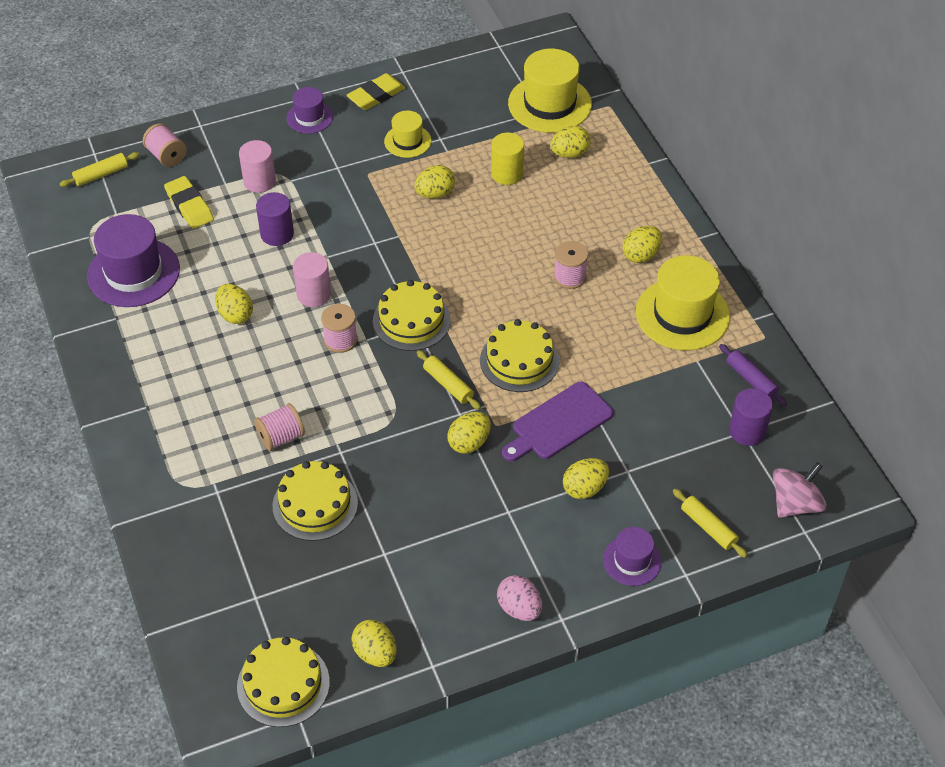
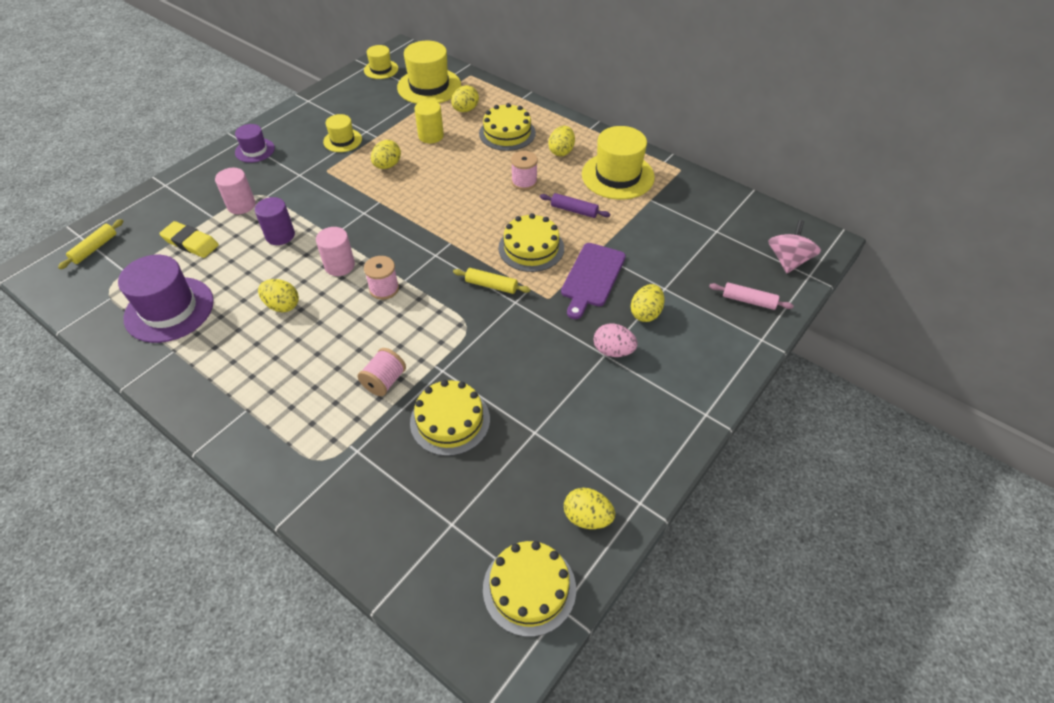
camera: 30 degrees left, 0 degrees up
(166, 156) = (148, 215): pink spool -> none
(376, 95) = (298, 120): yellow eraser -> none
(411, 320) = (430, 253): yellow cake -> yellow cake (507, 133)
(469, 443) = (538, 319): yellow egg -> none
(510, 58) = (381, 69): none -> yellow hat
(519, 608) = (669, 422): pink egg -> pink egg (613, 351)
(632, 560) = (719, 347): purple hat -> none
(708, 527) = (748, 301): yellow rolling pin -> pink rolling pin
(747, 431) = (719, 229): purple cylinder -> none
(751, 379) = (694, 197): purple rolling pin -> purple rolling pin (574, 210)

